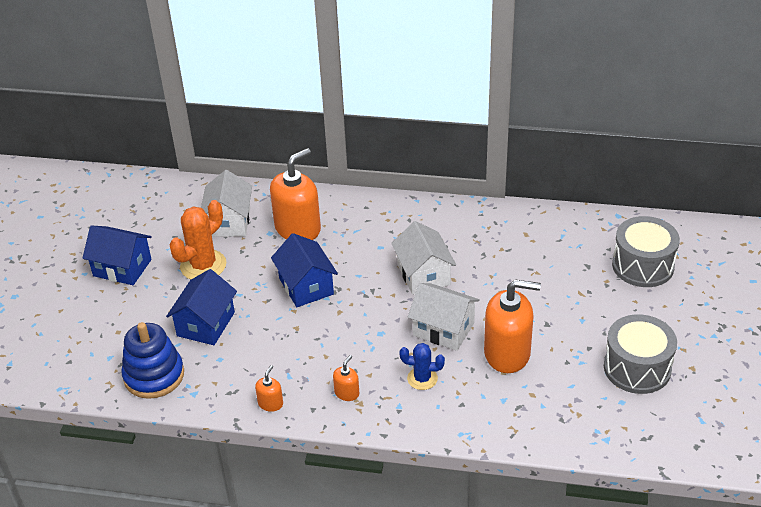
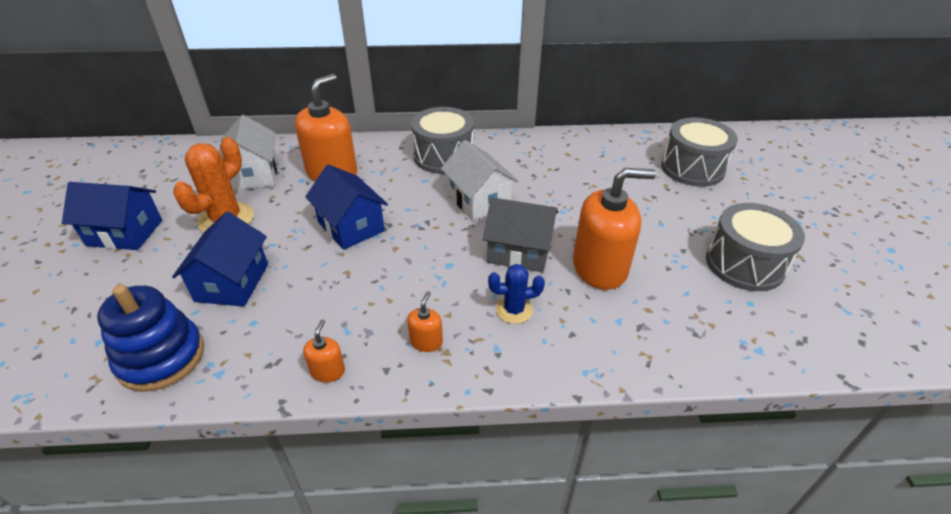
camera: 15 degrees left, 0 degrees up
(404, 222) = (443, 156): none -> grey drum
(443, 329) = (519, 251): white house -> grey house

